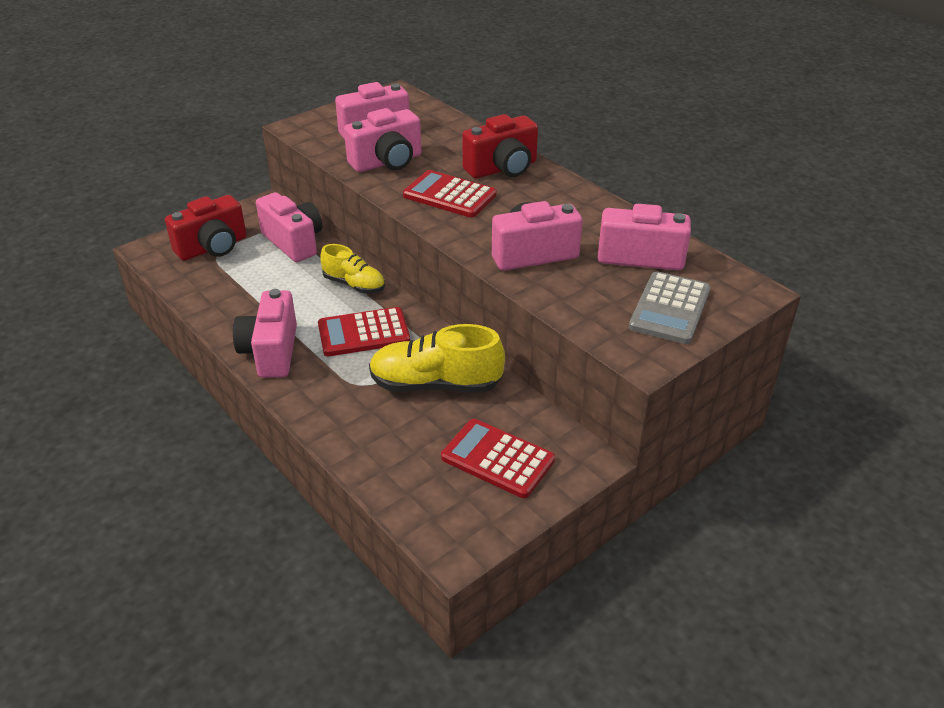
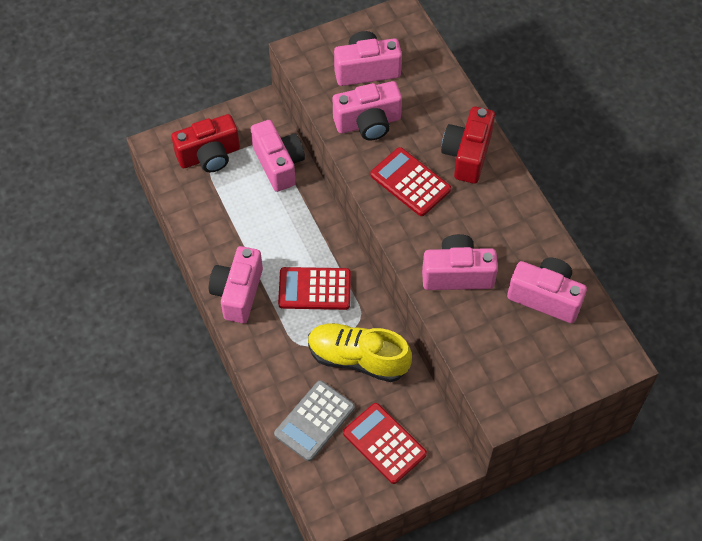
camera: 15 degrees right, 20 degrees up
(354, 285) = (319, 230): yellow shoe -> none
(502, 169) = (467, 155): red camera -> red camera turned 120 degrees clockwise
(669, 308) = (544, 364): grey calculator -> grey calculator (314, 421)

